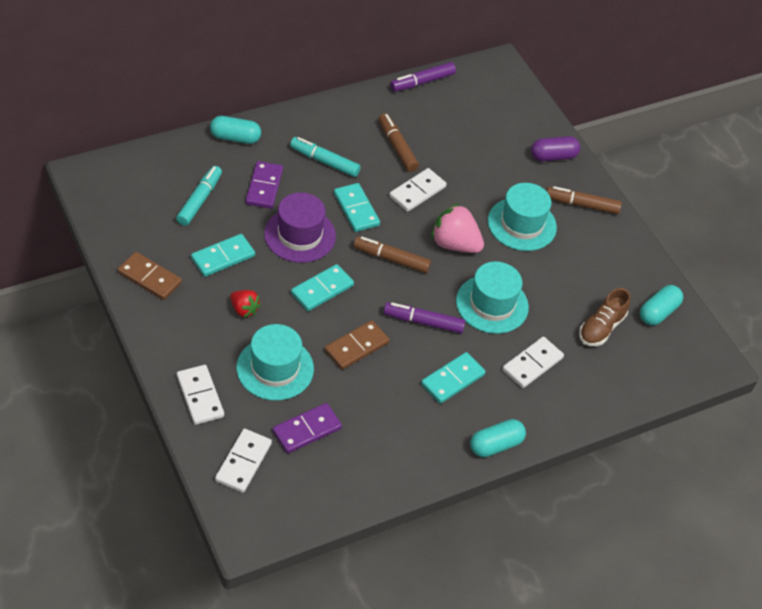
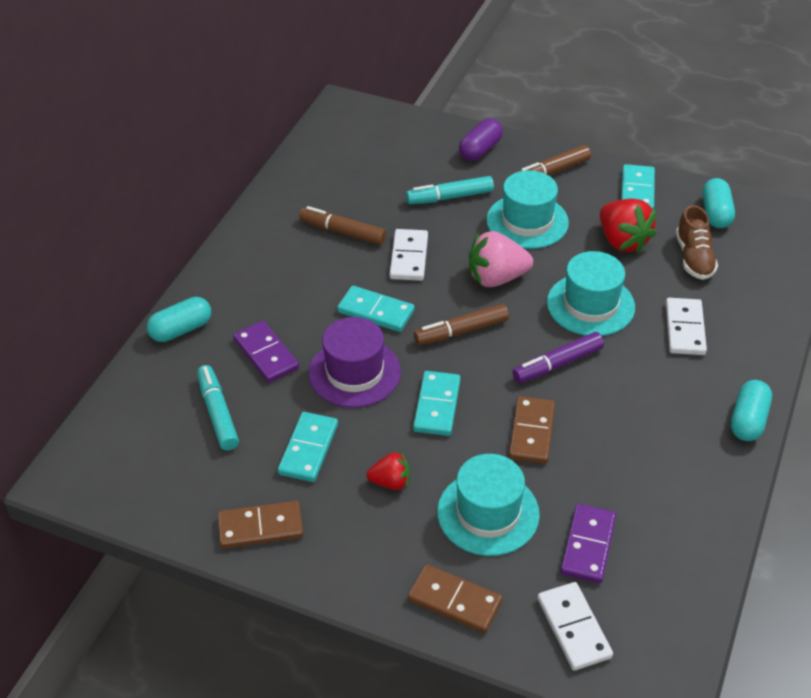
camera: 35 degrees left, 5 degrees down
(200, 396) = (455, 601): white domino -> brown domino
(324, 161) = (293, 290): turquoise marker -> turquoise marker (449, 197)
(422, 82) = (294, 163): purple marker -> none
(452, 380) = (644, 394): turquoise domino -> turquoise domino (637, 191)
(568, 282) = (622, 241): none -> red strawberry

